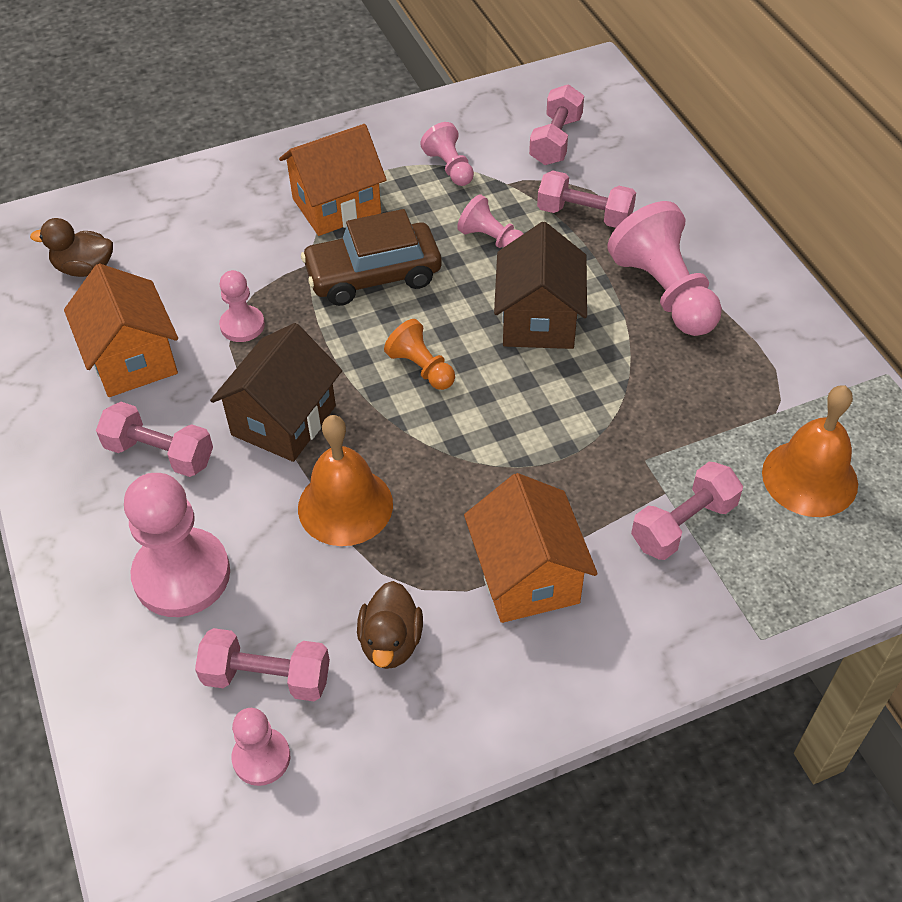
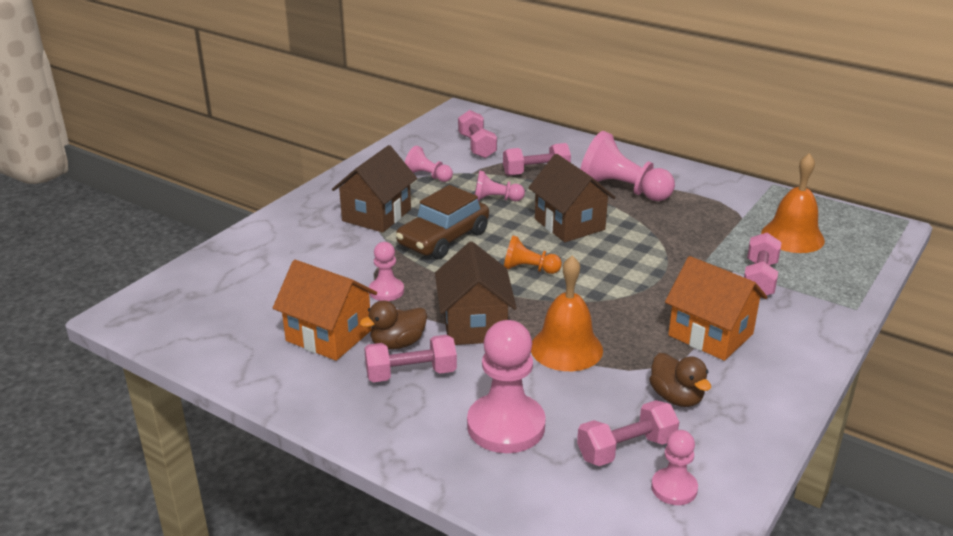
camera: 35 degrees left, 20 degrees down
(84, 268) = (230, 303): brown duck -> brown duck (397, 343)
(336, 206) = (376, 215): orange house -> brown house

